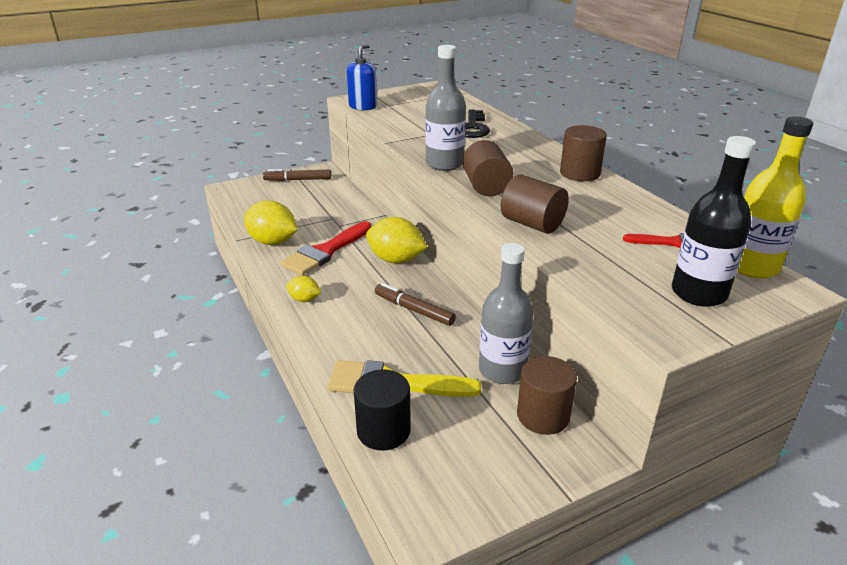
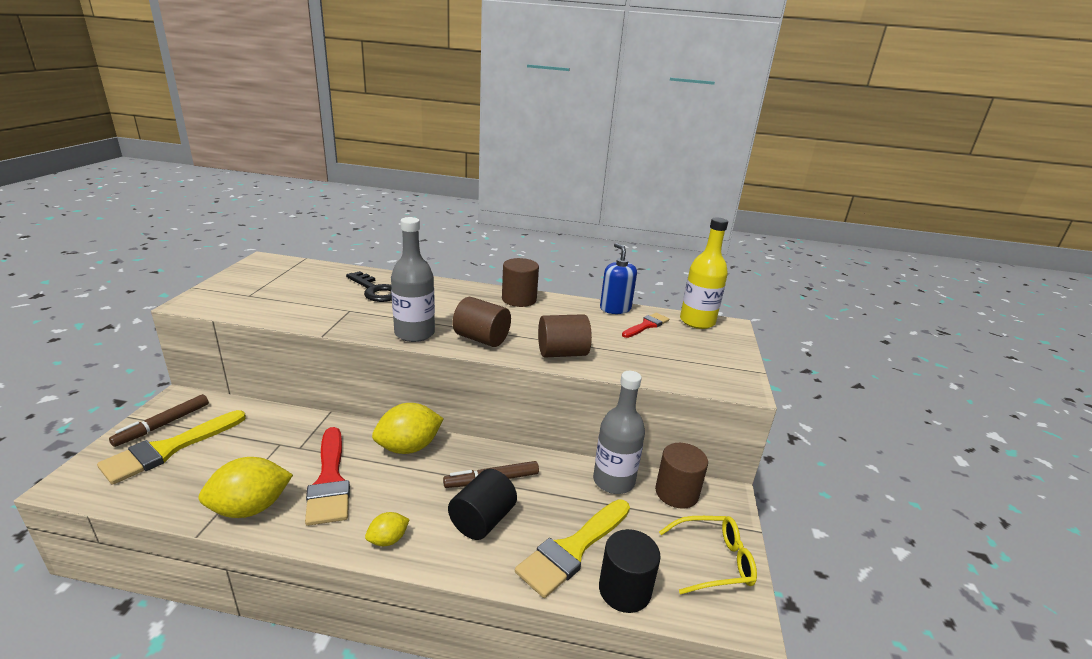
camera: 55 degrees left, 5 degrees down
(283, 193) = (168, 449): none -> yellow brush
(363, 106) = (222, 306): blue soap dispenser -> blue soap dispenser (615, 308)
(368, 326) = (482, 520): none -> black cylinder
(482, 475) = (713, 561): none -> yellow glasses
(698, 293) = (708, 351): black bottle -> none

